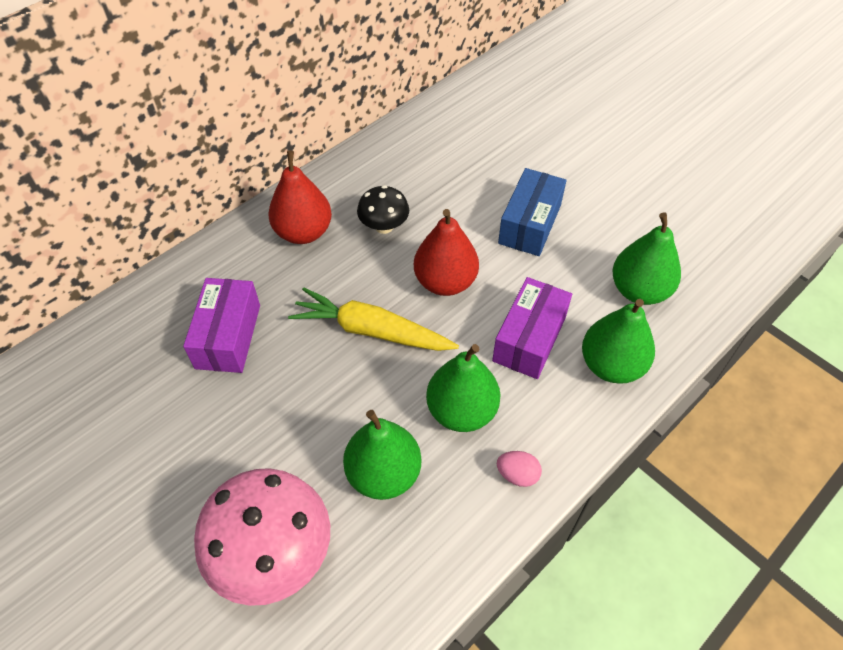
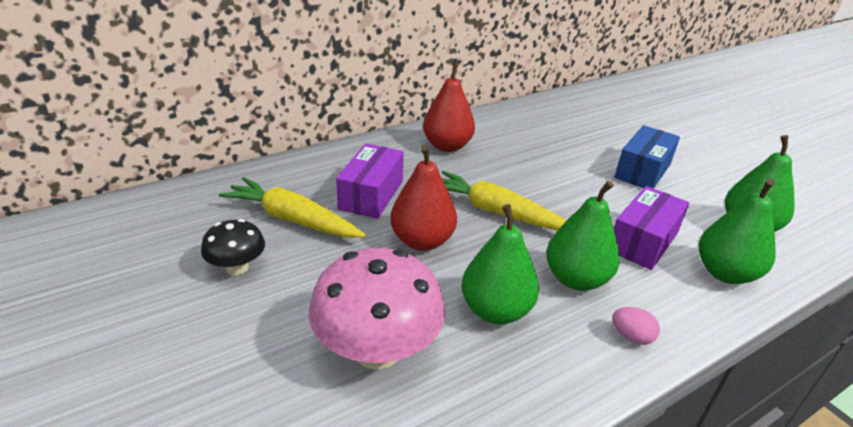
camera: 10 degrees right, 20 degrees down
(147, 396) = (292, 219): none -> yellow carrot
(384, 226) = (515, 153): black mushroom -> black mushroom (237, 267)
(445, 282) = (565, 193): red pear -> red pear (422, 241)

